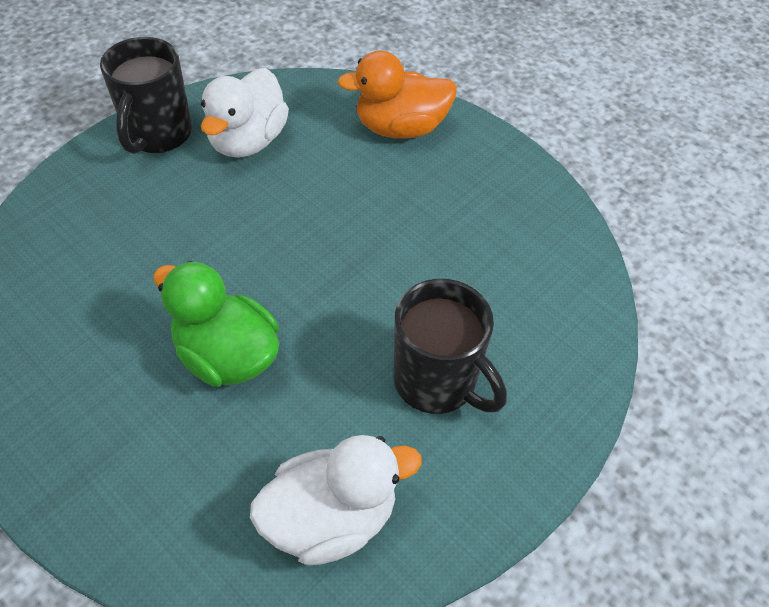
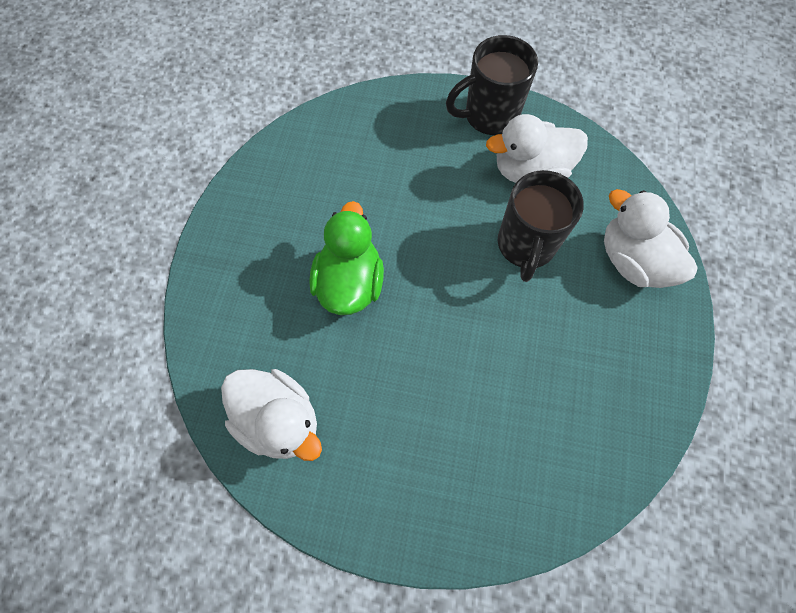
camera: 60 degrees right, 15 degrees up
(400, 128) = (632, 261): orange duck -> white duck
(437, 382) = (419, 428): black mug -> black mug (526, 245)

